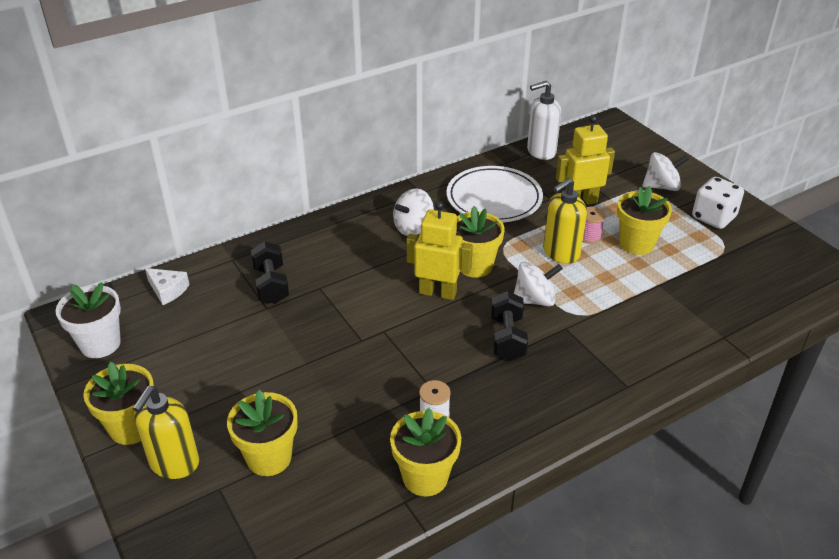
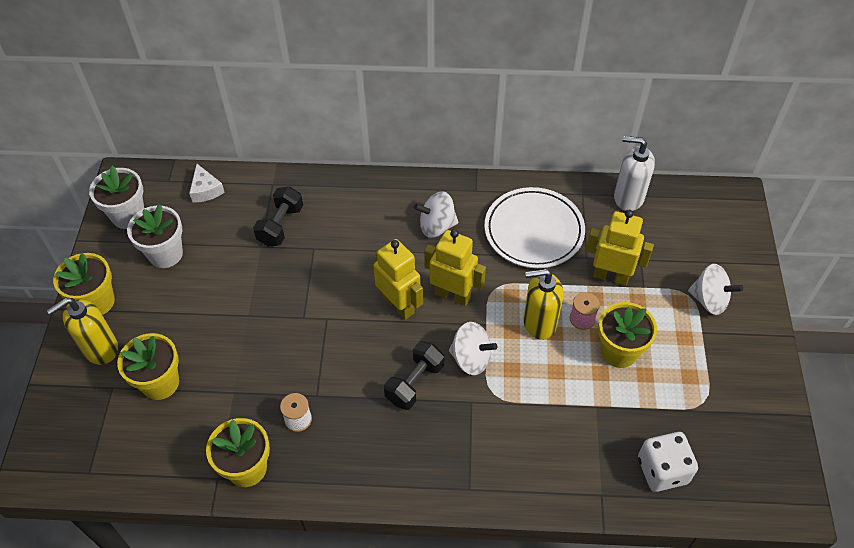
camera: 35 degrees right, 15 degrees up
(173, 355) = (165, 254): none -> white flower pot
(475, 266) = (452, 295): yellow flower pot -> yellow robot
(713, 217) = (726, 364): white dice -> white dice (662, 470)

